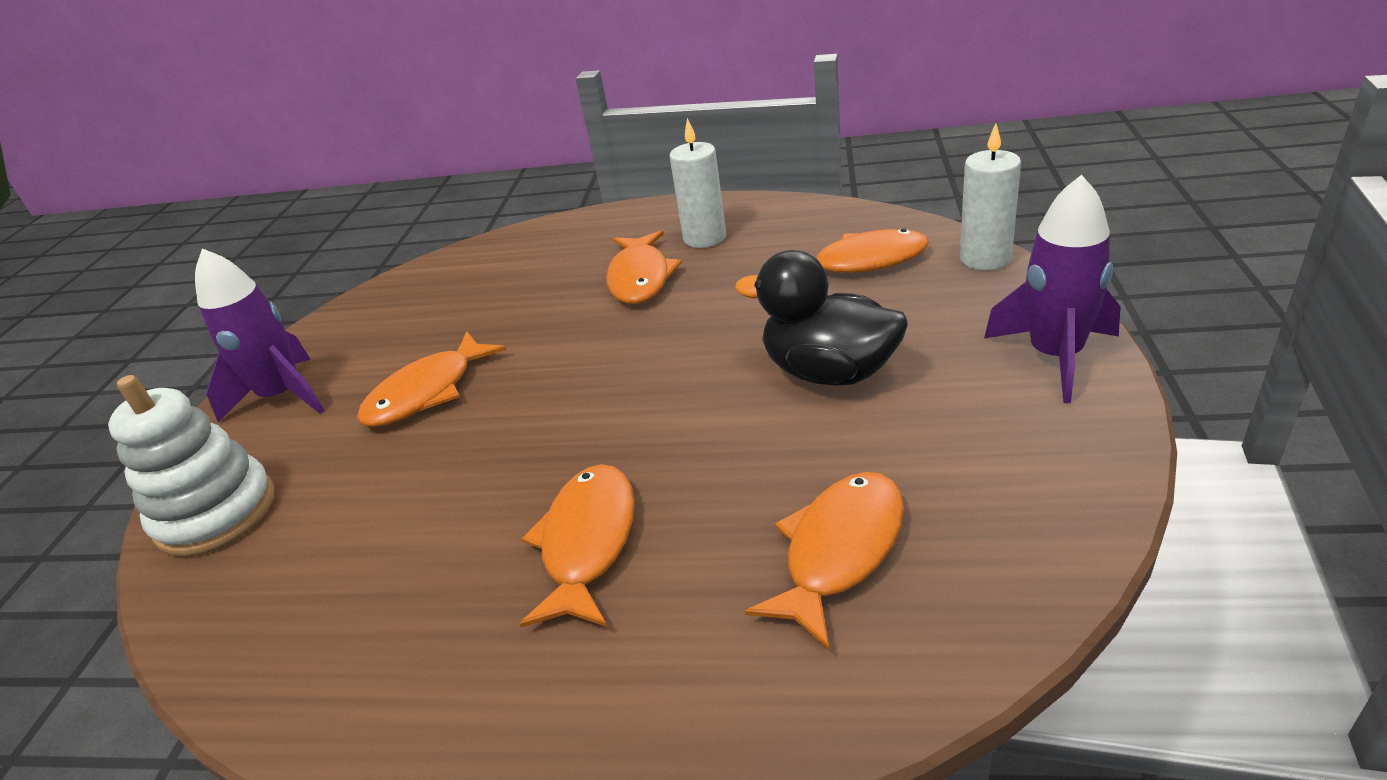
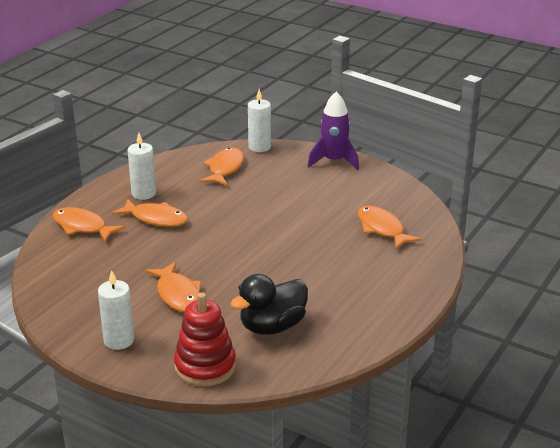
camera: 70 degrees left, 5 degrees down
(216, 513) = (205, 366): white stacking toy -> red stacking toy
(283, 396) = (119, 340): purple rocket -> white candle
(588, 542) = (330, 273): orange fish -> orange fish (82, 227)
(829, 372) = (290, 200): black duck -> black duck (272, 326)

